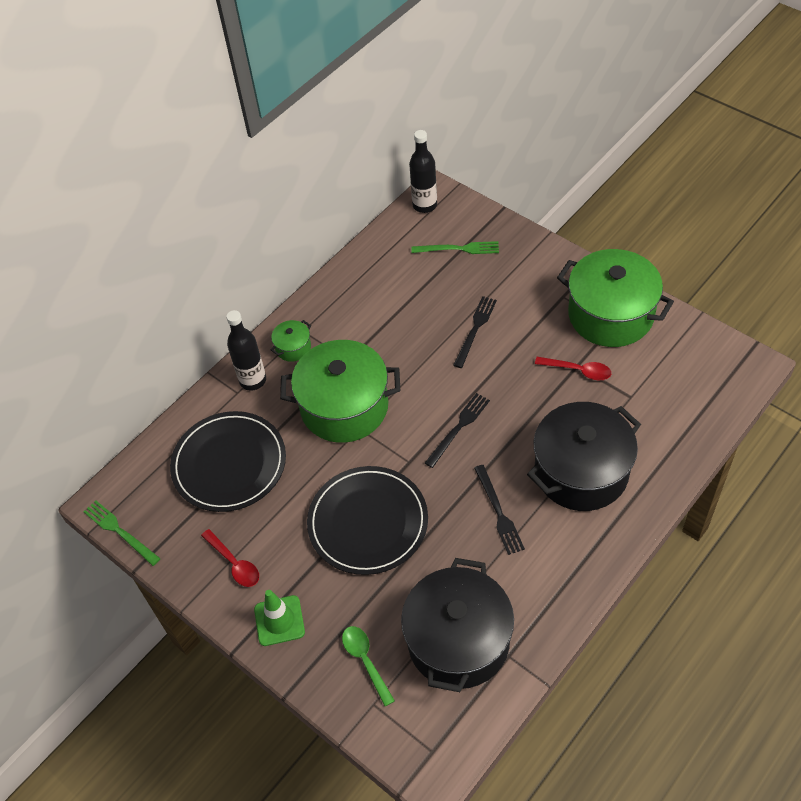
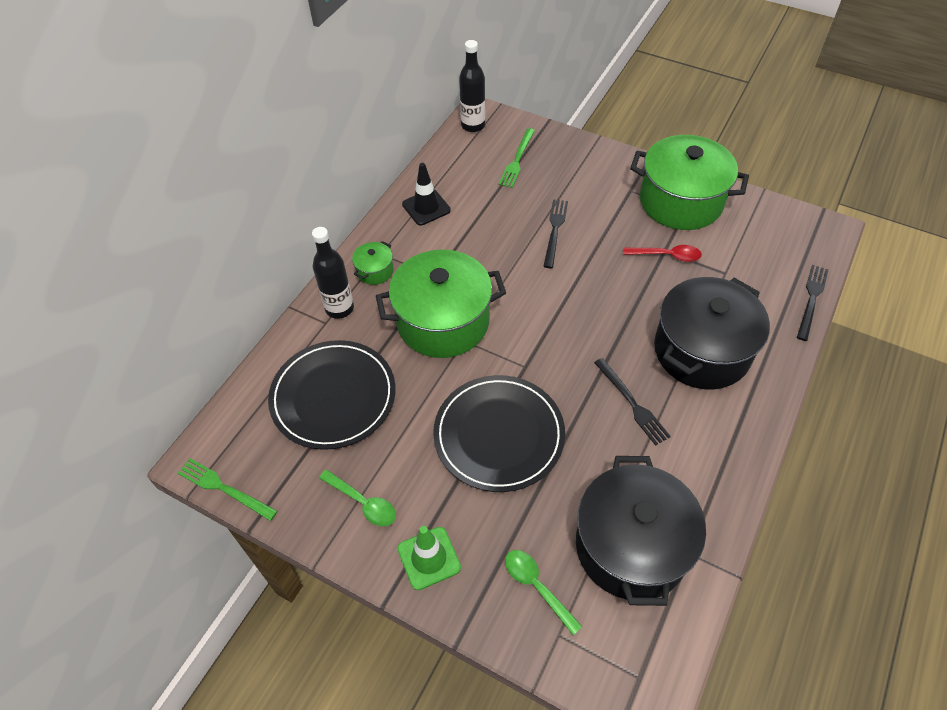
camera: 15 degrees left, 0 degrees up
(234, 563) = (363, 502): red spoon -> green spoon
(357, 288) = (426, 207): none -> black traffic cone
(458, 249) = (517, 160): green fork -> green fork turned 120 degrees clockwise
(458, 428) = (566, 326): black fork -> black fork (811, 299)

